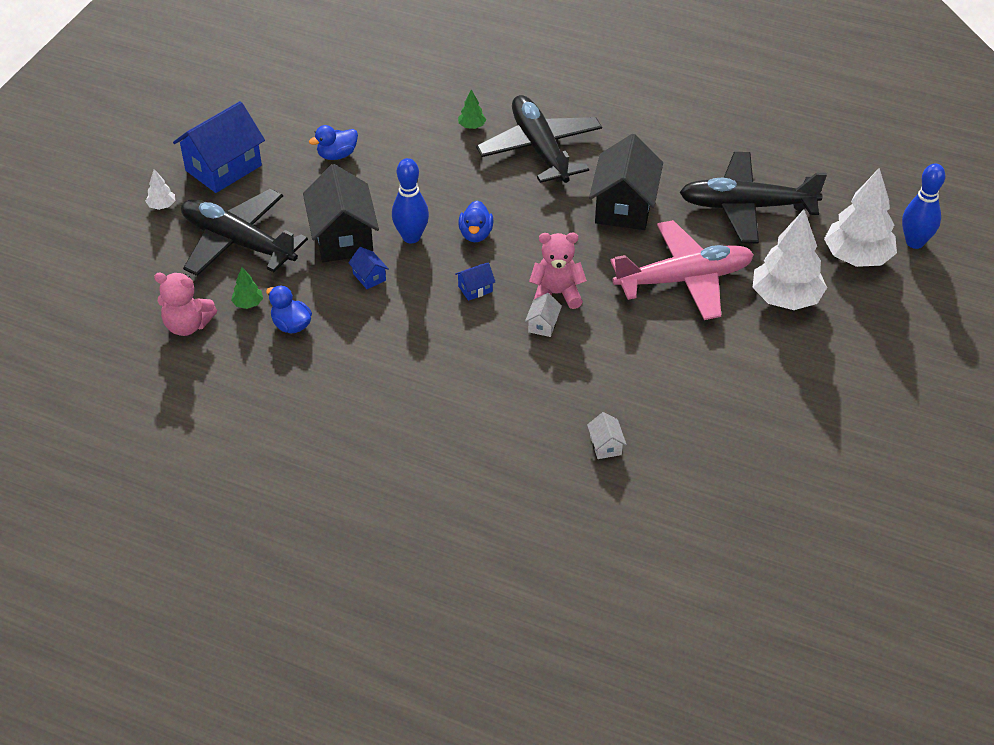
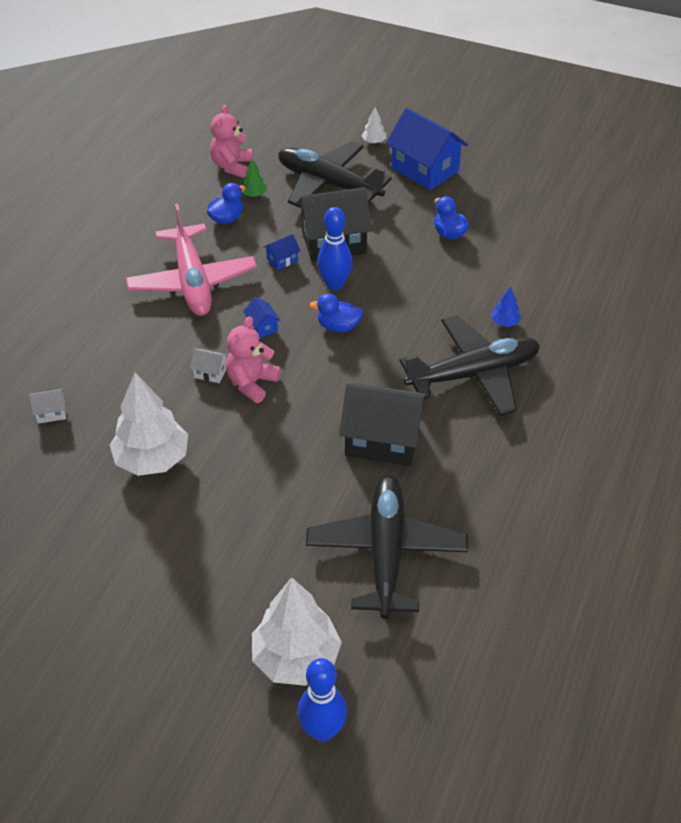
camera: 90 degrees right, 0 degrees up
(238, 242) = (328, 184): black plane -> black plane turned 90 degrees counterclockwise
(471, 126) = (504, 322): green tree -> blue tree
(556, 294) = (252, 383): pink teddy bear -> pink teddy bear turned 150 degrees counterclockwise
(684, 279) = (266, 485): pink plane -> pink plane (192, 281)
(786, 298) = (230, 575): white tree -> white tree (152, 459)

